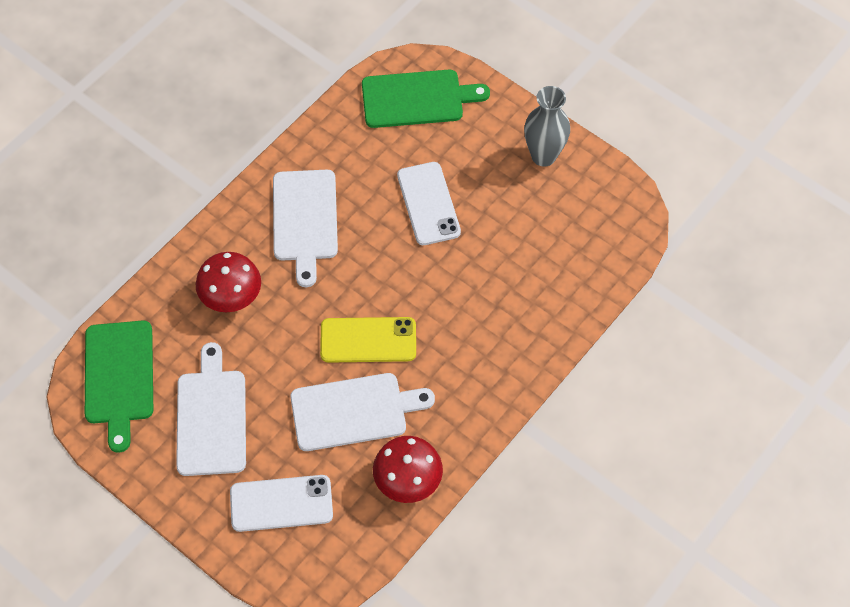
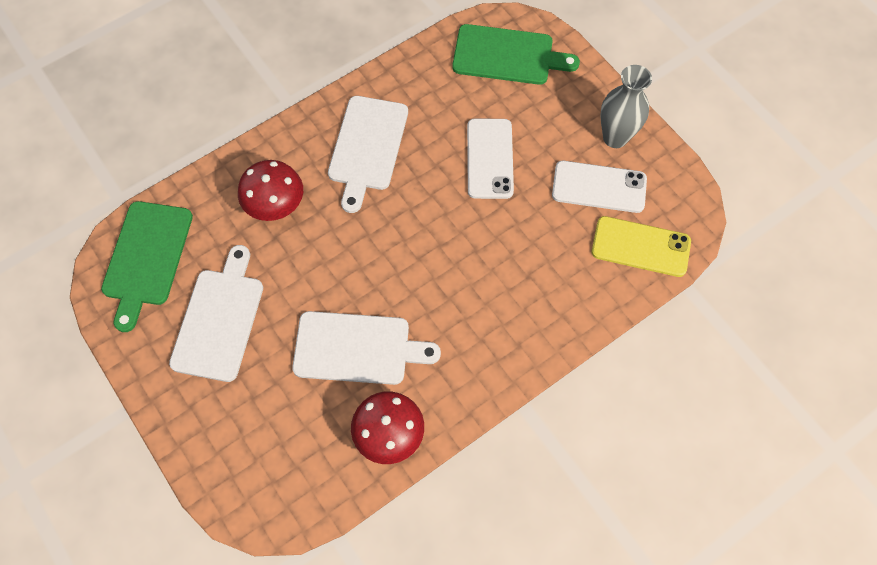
camera: 15 degrees right, 5 degrees up
(281, 503) = (258, 424): white phone -> white phone (599, 187)
(368, 340) = (392, 279): yellow phone -> yellow phone (640, 246)

